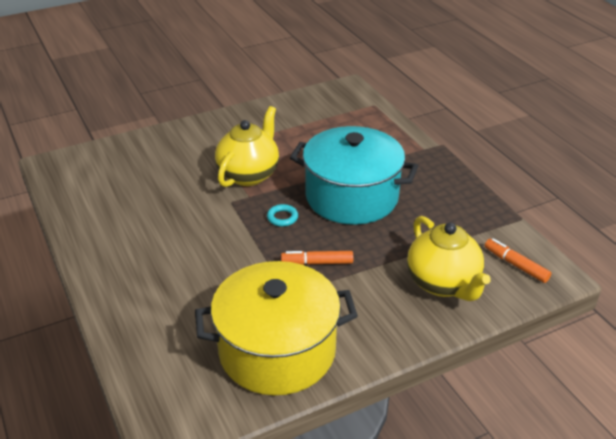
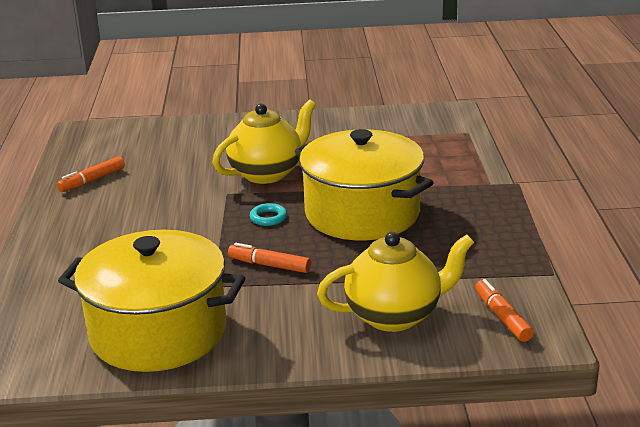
camera: 25 degrees right, 10 degrees down
(102, 214) = (92, 180): none -> orange marker
(351, 197) = (362, 213): turquoise pot -> yellow pot
(443, 284) = (395, 315): yellow teapot -> yellow teapot turned 105 degrees counterclockwise

